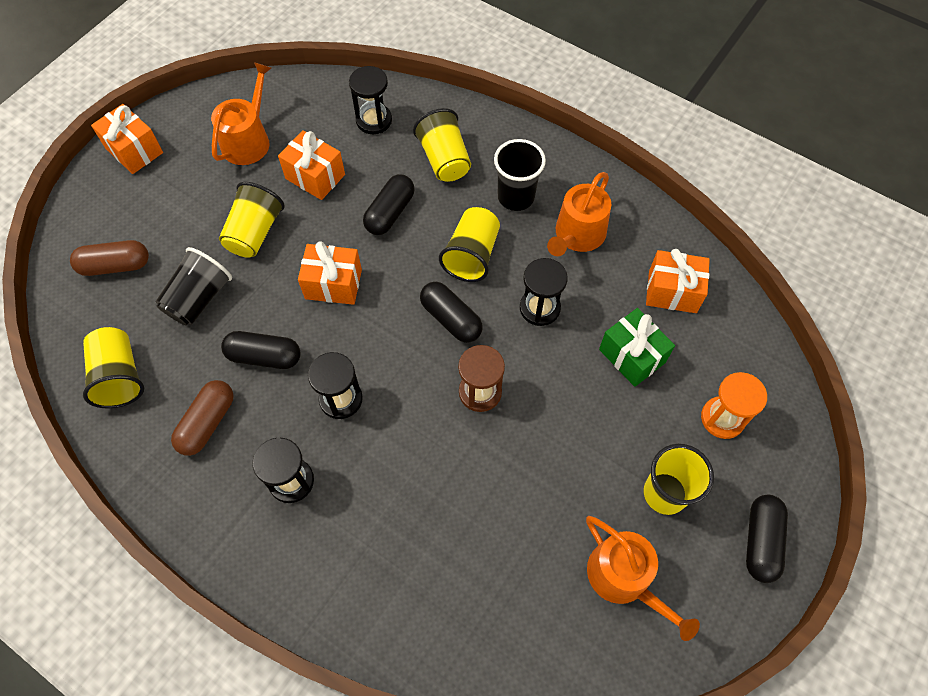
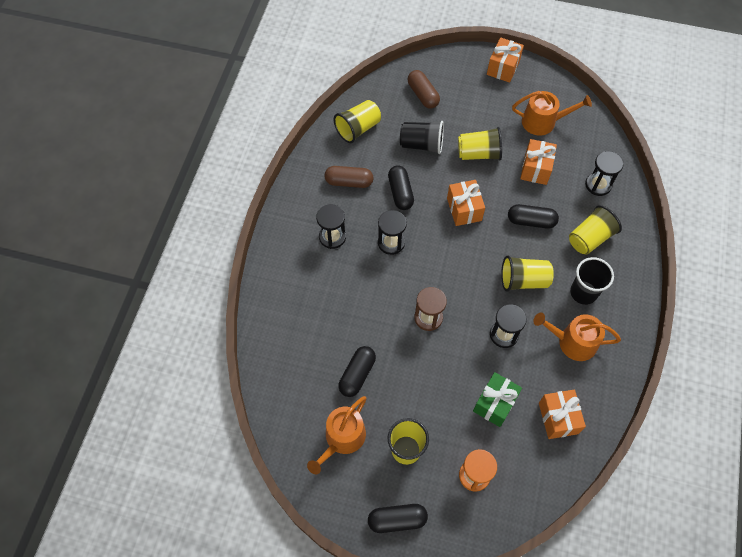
camera: 70 degrees right, 0 degrees up
(451, 319) = (471, 284): black capsule -> black capsule (357, 374)

